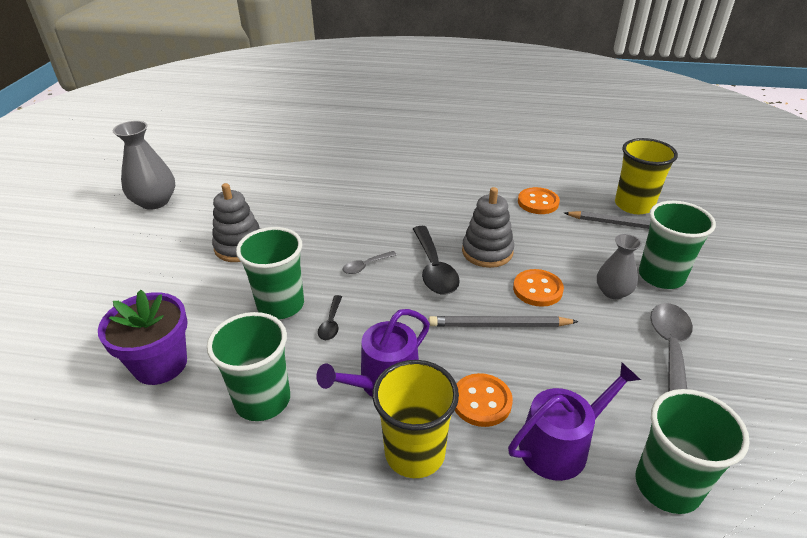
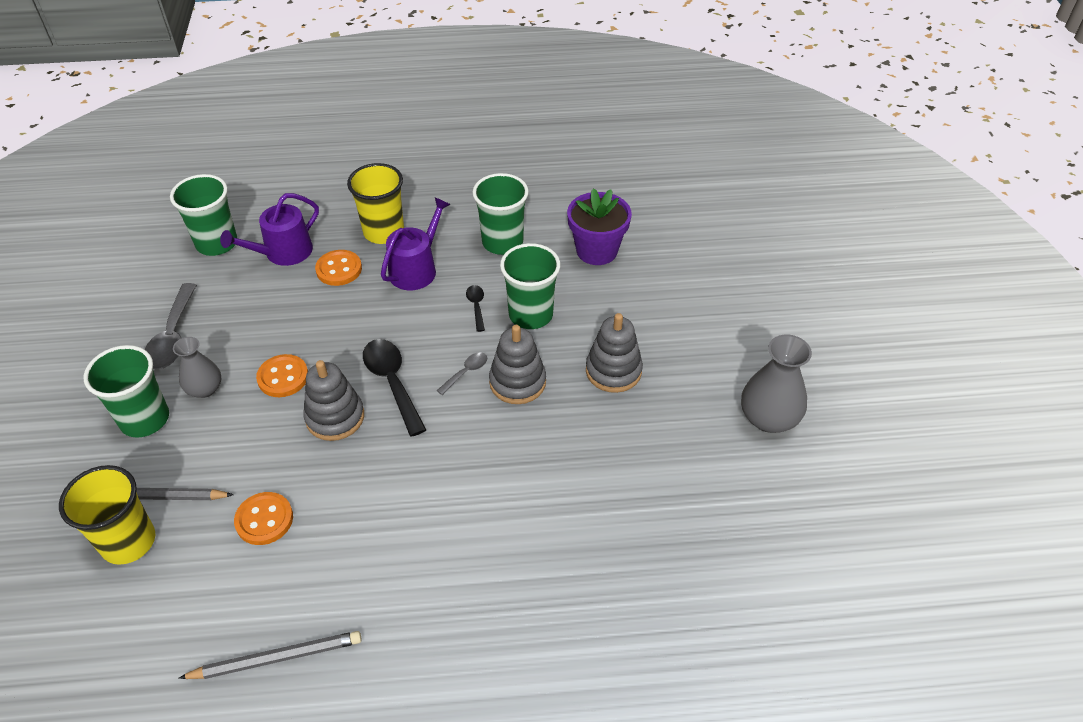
camera: 165 degrees right, 10 degrees up
(324, 252) = (517, 382): none -> grey stacking toy
(499, 325) = (323, 332): grey pencil -> grey pencil (276, 658)

